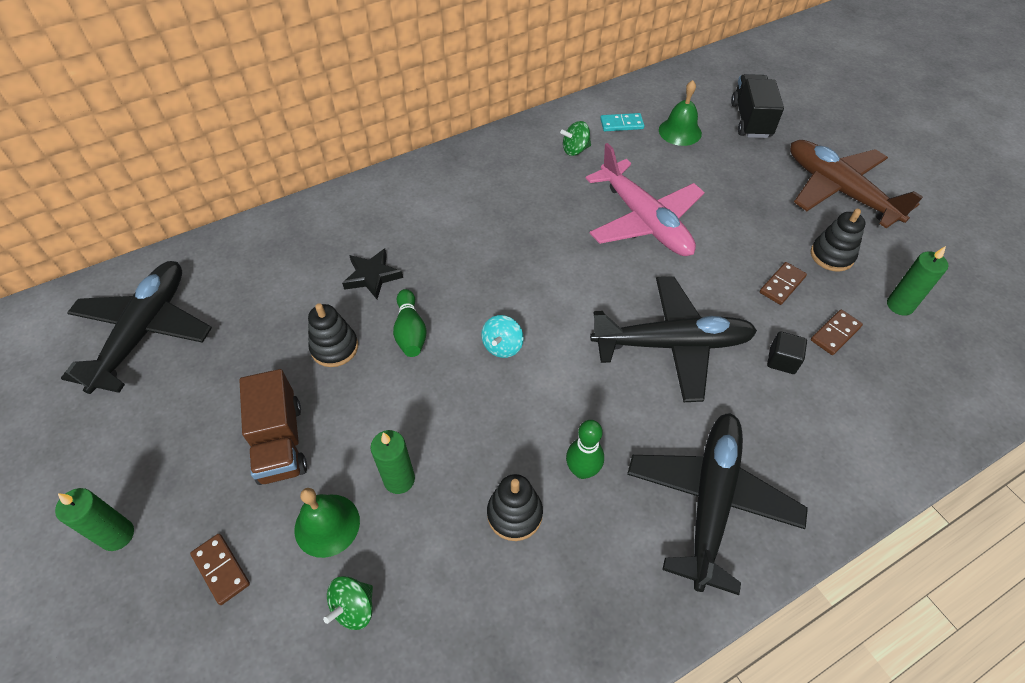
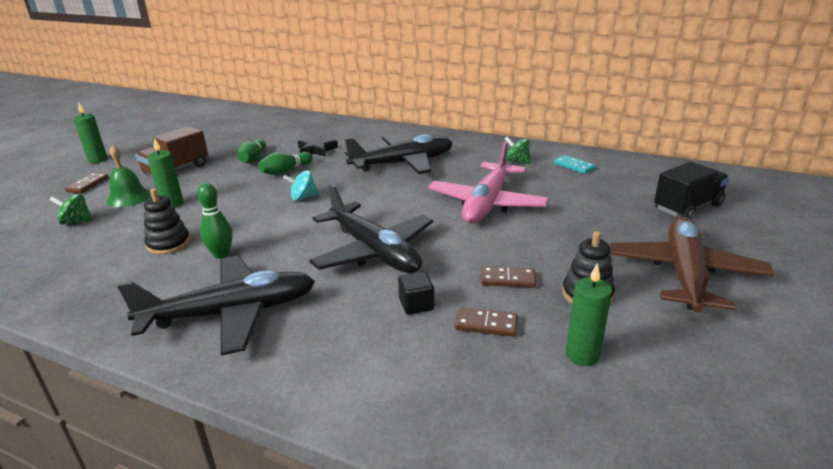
camera: 55 degrees right, 25 degrees down
(144, 331) = (222, 123): black plane -> black plane (403, 163)
(334, 347) = (253, 159): black stacking toy -> green bowling pin
(680, 131) = (610, 186): green bell -> none

